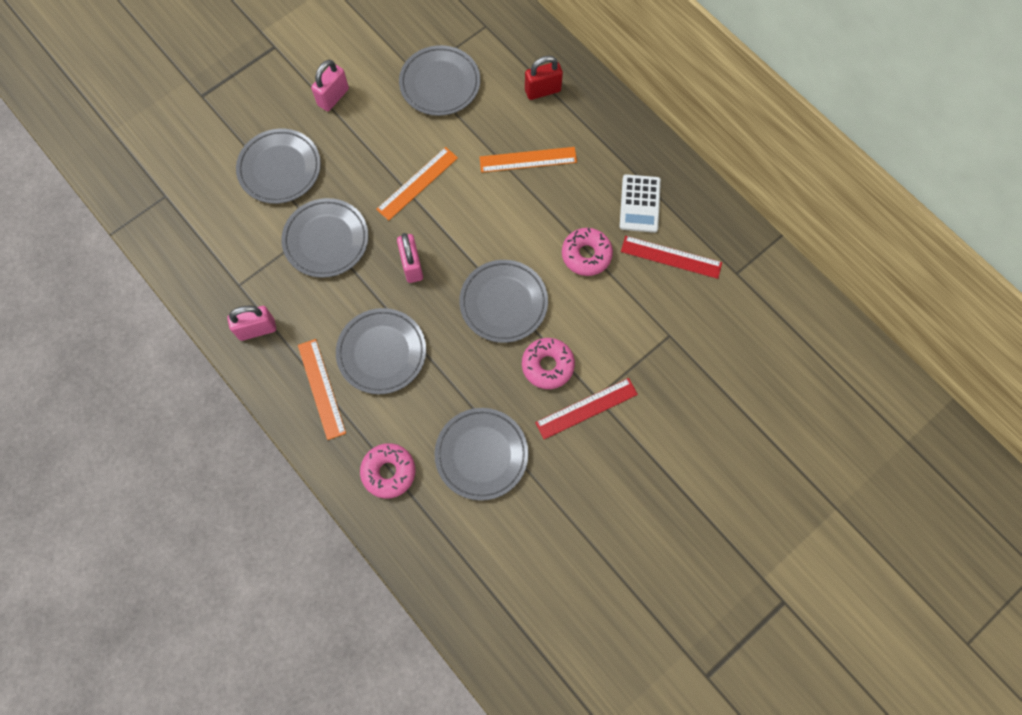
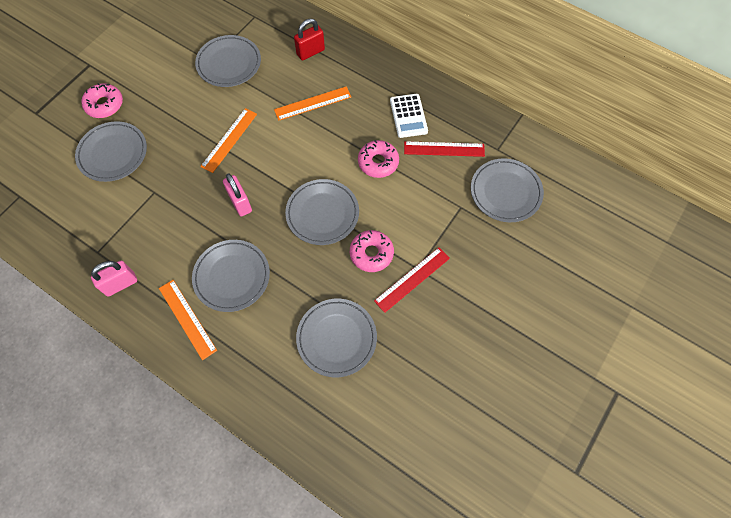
camera: 15 degrees left, 5 degrees down
(326, 240) = (164, 199): grey plate -> grey plate (505, 192)
(333, 97) = (145, 91): pink padlock -> none
(388, 472) = (262, 373): pink donut -> pink donut (104, 105)

